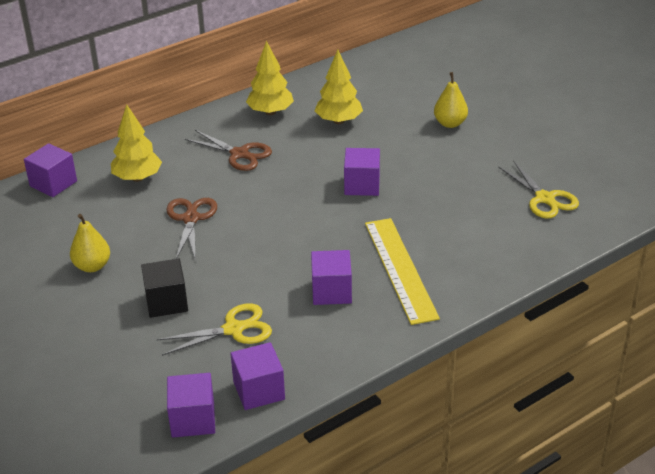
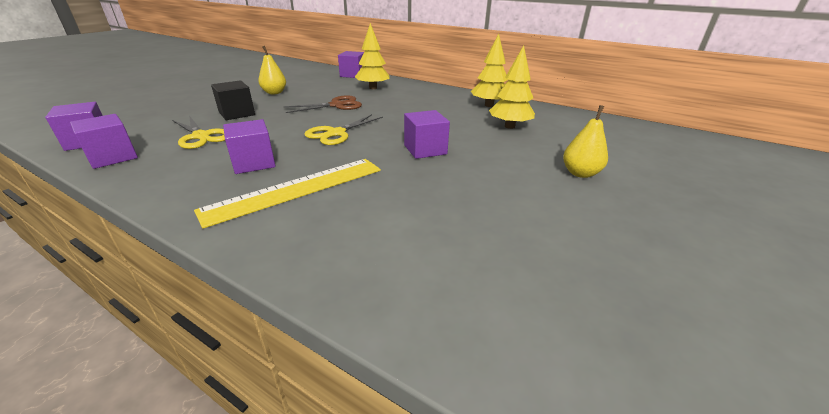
camera: 65 degrees right, 5 degrees down
(239, 154) = (425, 105): brown scissors -> none
(544, 198) = (508, 272): yellow scissors -> yellow scissors (336, 133)

